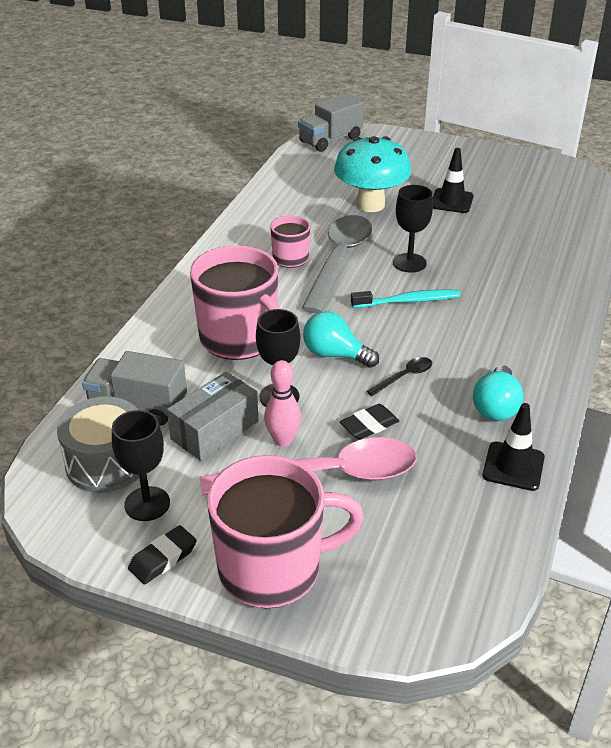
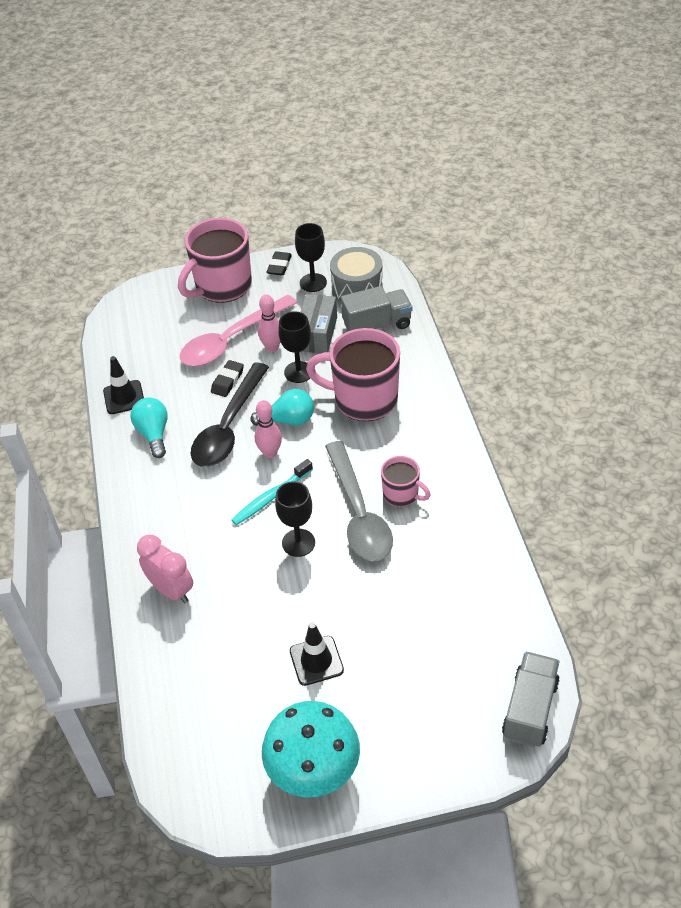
camera: 150 degrees right, 10 degrees up
(370, 205) = (391, 608): turquoise mushroom -> turquoise mushroom (314, 771)
(379, 335) = (270, 453): none -> pink bowling pin
(404, 377) = (228, 426): black spoon -> black spoon, size x2.40
(546, 276) = (171, 590): none -> pink clock

